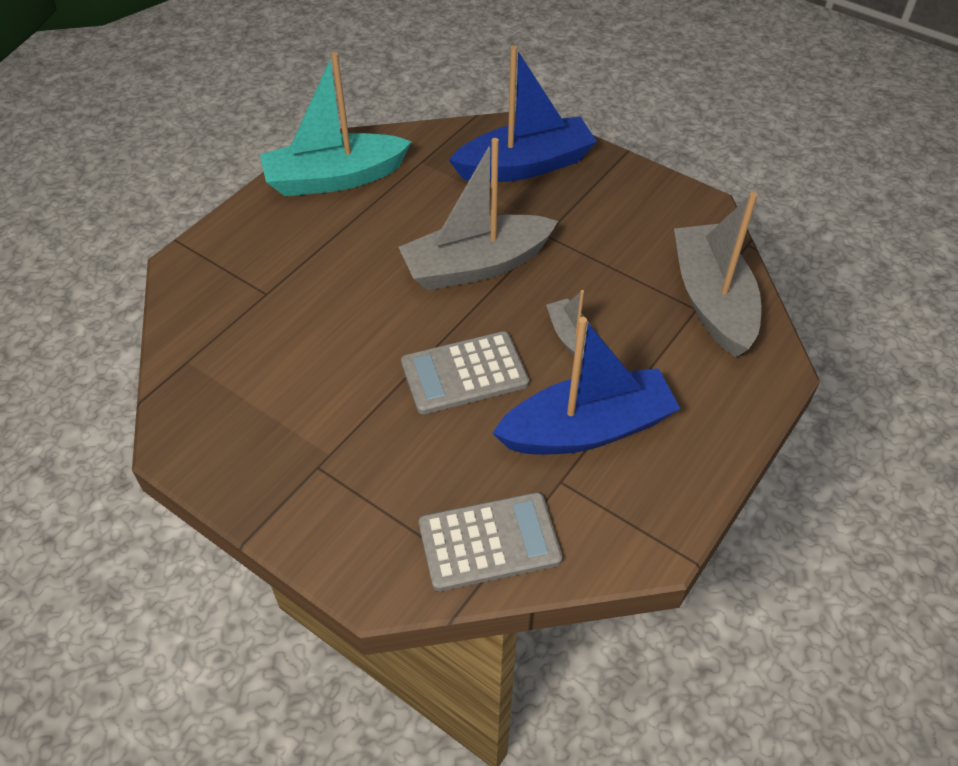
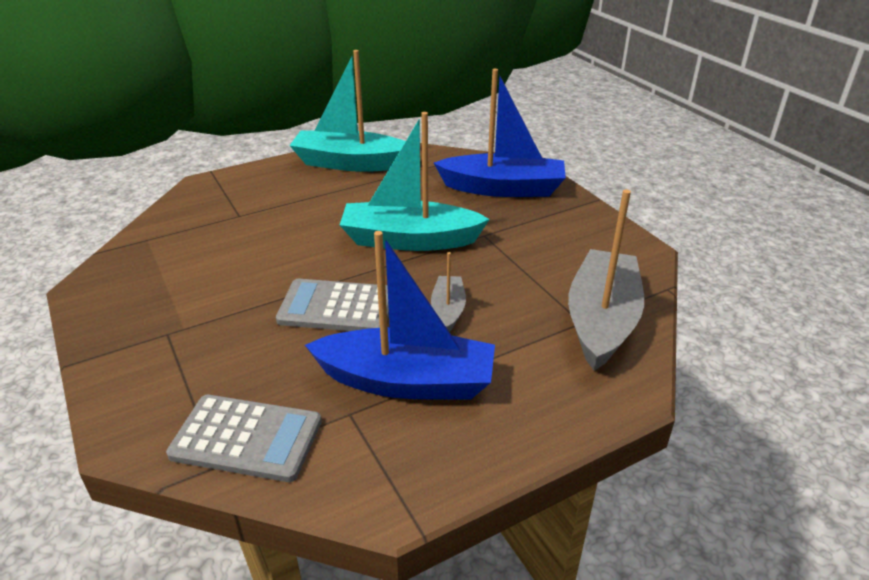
camera: 25 degrees right, 15 degrees down
(476, 265) = (409, 240): grey boat -> turquoise boat

